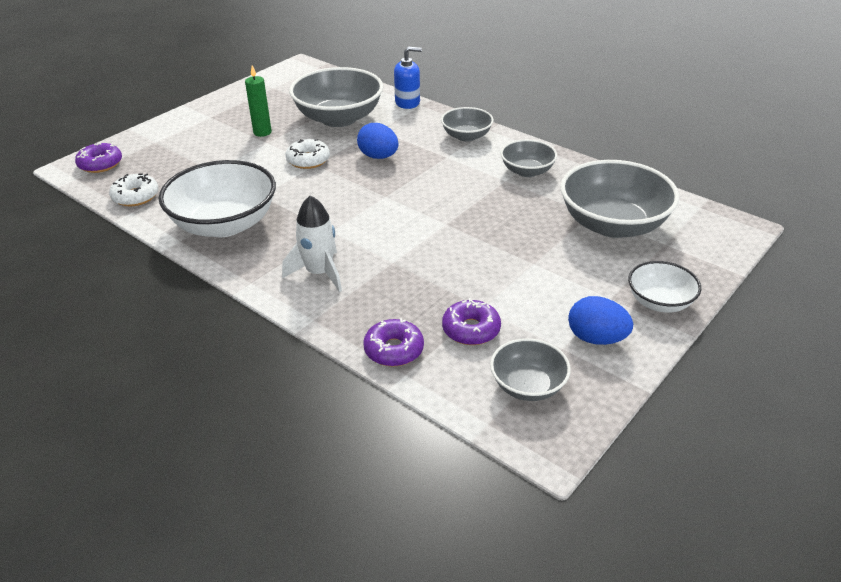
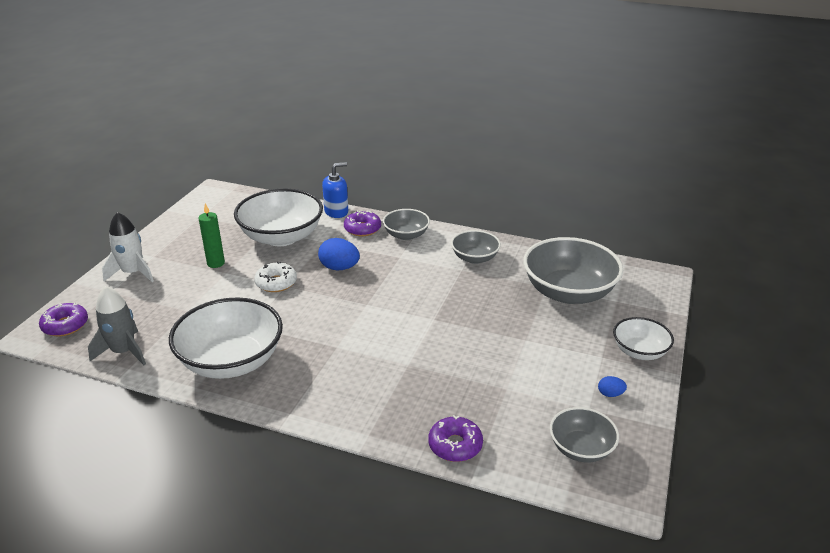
camera: 20 degrees left, 5 degrees down
(136, 196) = (124, 352): white donut -> grey rocket
(319, 273) = (349, 389): white rocket -> white rocket (133, 273)
(339, 118) = (281, 237): grey bowl -> white bowl
(471, 329) = (508, 411): purple donut -> purple donut (362, 229)
(596, 338) = (610, 394): blue egg -> blue egg, size x0.52

